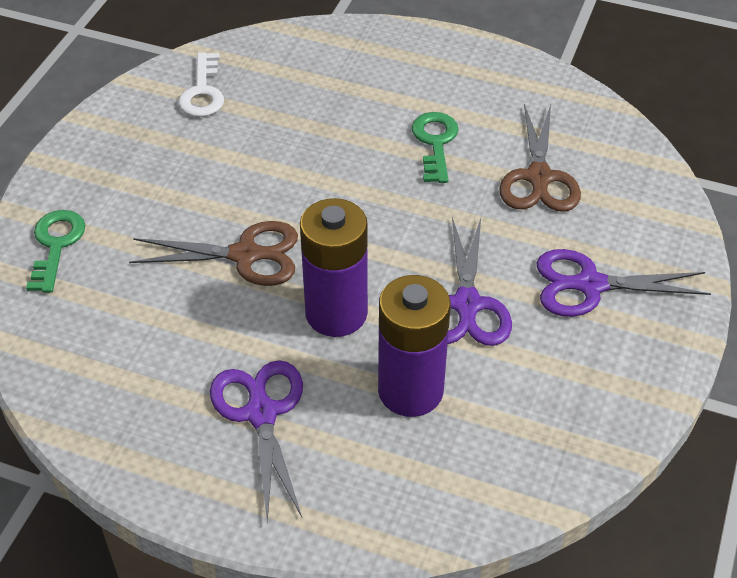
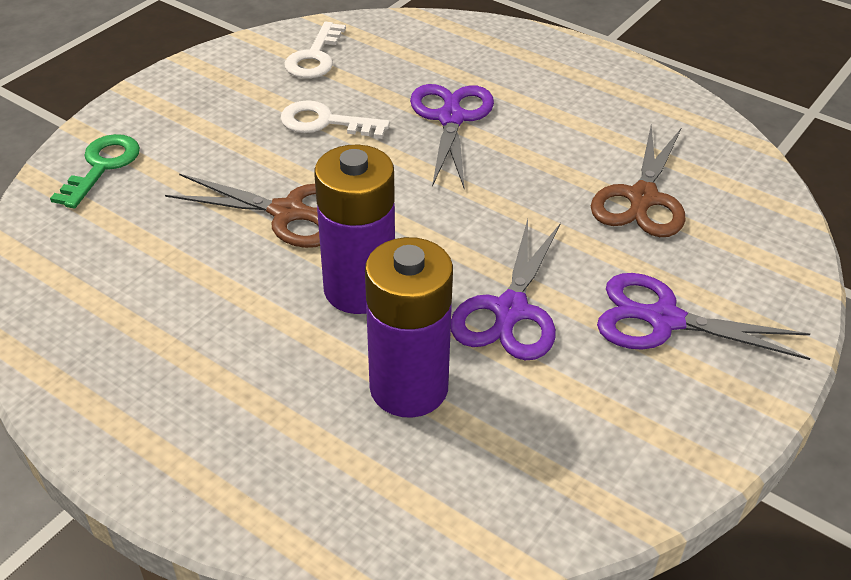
camera: 15 degrees right, 5 degrees down
(240, 158) = (325, 122): none -> white key
(261, 413) = (231, 375): purple scissors -> purple scissors (451, 119)
(435, 143) = (538, 144): green key -> none

